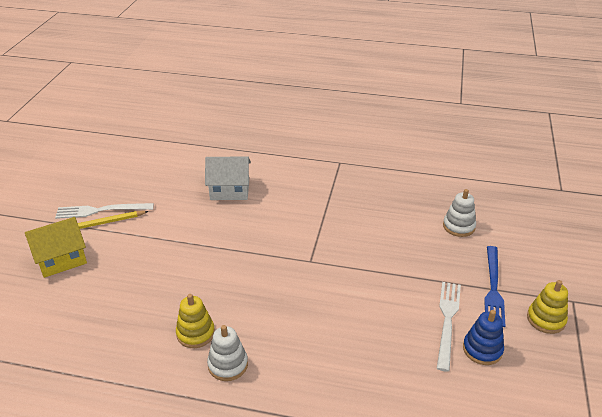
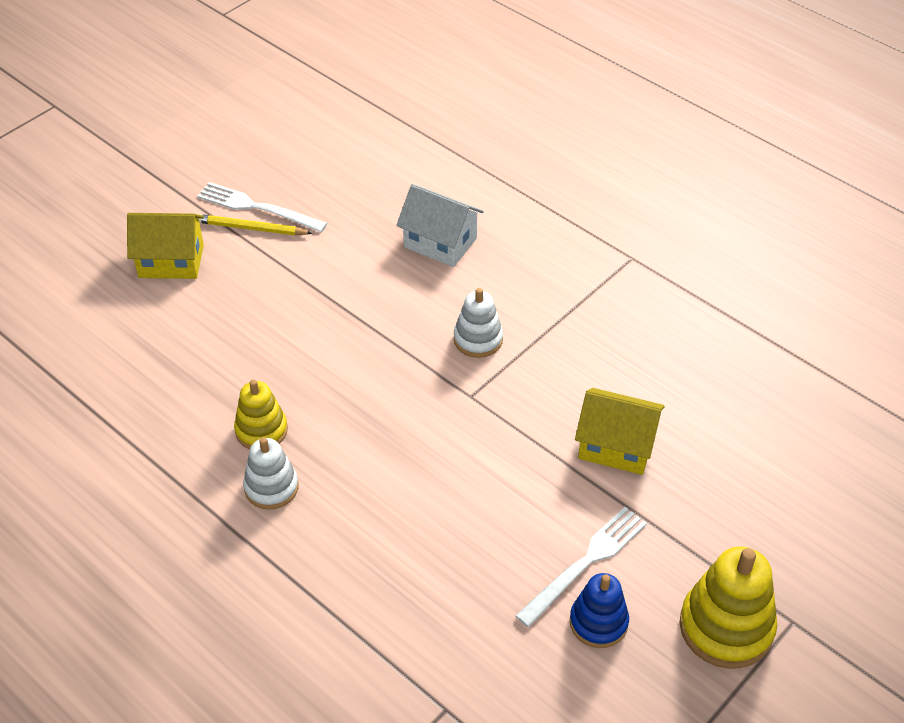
camera: 30 degrees right, 10 degrees up
(410, 253) = (616, 446): none -> yellow house
(458, 226) = (724, 436): white stacking toy -> white stacking toy (478, 339)
(493, 288) = (691, 549): blue fork -> none
(546, 319) = (726, 627): yellow stacking toy -> yellow stacking toy, size x1.60

